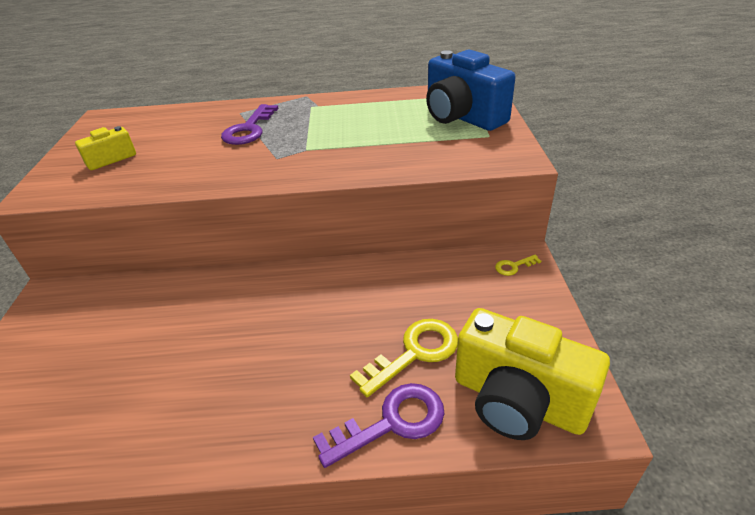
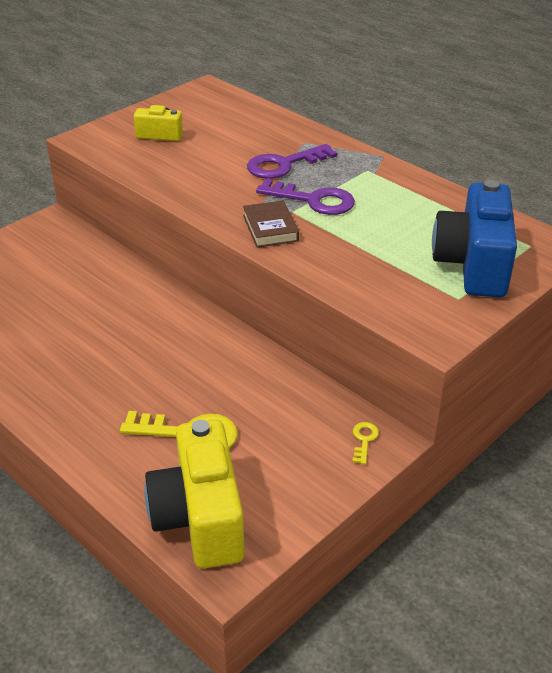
camera: 45 degrees right, 0 degrees up
(309, 166) = (270, 228): none -> brown book
(391, 423) = (112, 459): purple key -> purple key (313, 200)
(514, 266) = (364, 440): yellow key -> yellow key turned 75 degrees clockwise

